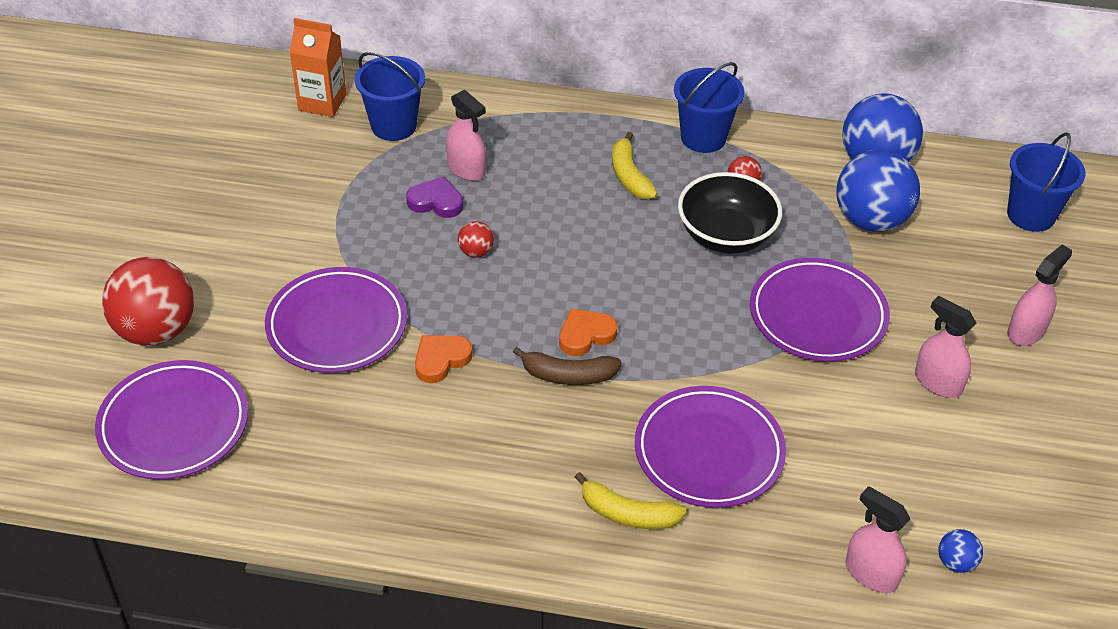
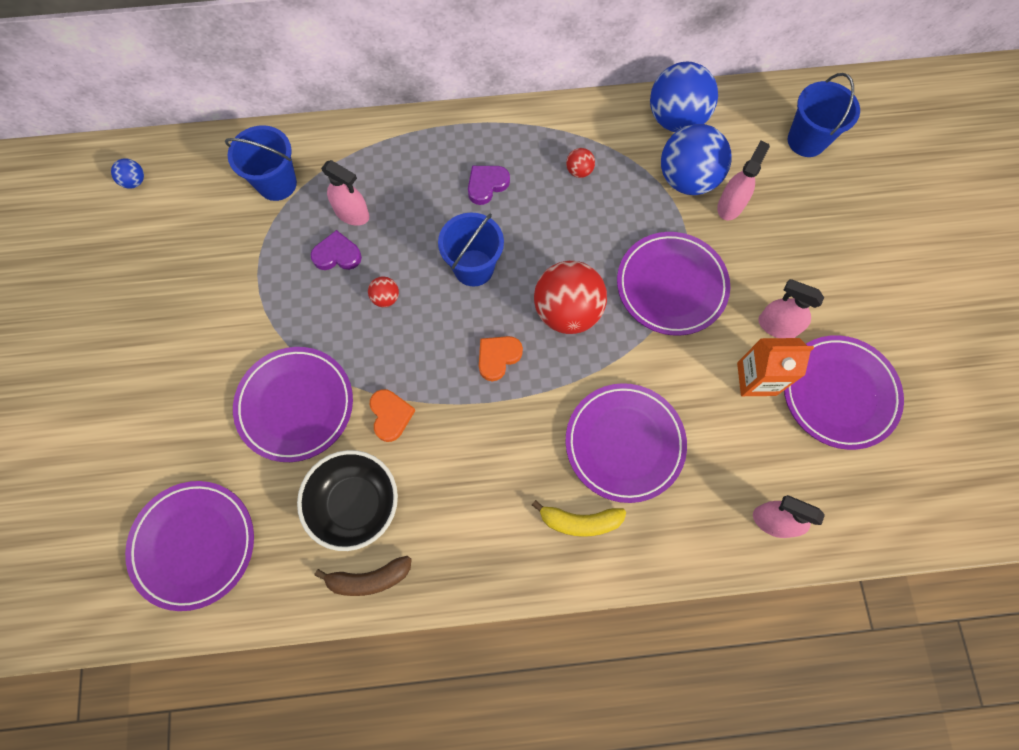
camera: 15 degrees left, 25 degrees up
(156, 330) = (146, 454): red ball -> red ball (567, 311)
(322, 102) = (208, 174): orange carton -> orange carton (756, 379)
(441, 360) = (390, 415): orange heart -> orange heart turned 135 degrees clockwise
(568, 375) = (496, 401): brown banana -> brown banana (369, 578)
(629, 176) = (486, 185): yellow banana -> purple heart
(703, 137) = (534, 129): blue bucket -> blue bucket (473, 268)
(726, 236) = (580, 226): black bowl -> black bowl (355, 504)
(956, 562) = (831, 491): blue ball -> blue ball (135, 181)
(996, 466) = (839, 393): none -> purple plate
(1026, 331) = (830, 257): pink spray bottle -> pink spray bottle (730, 205)

